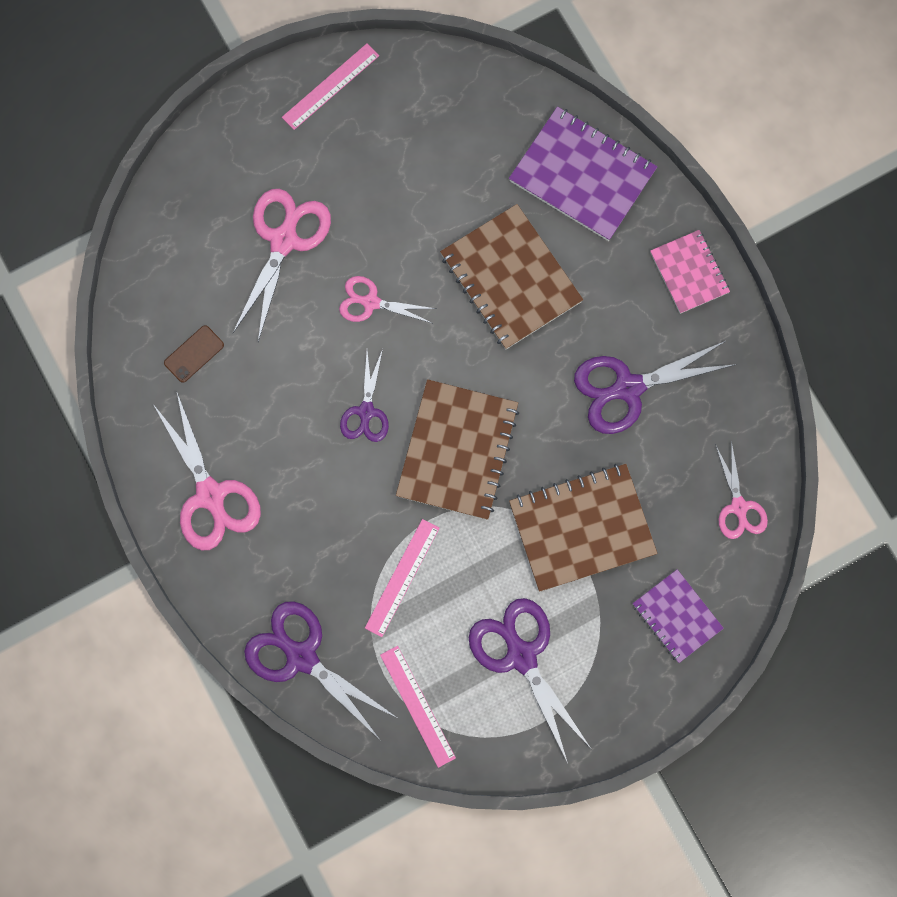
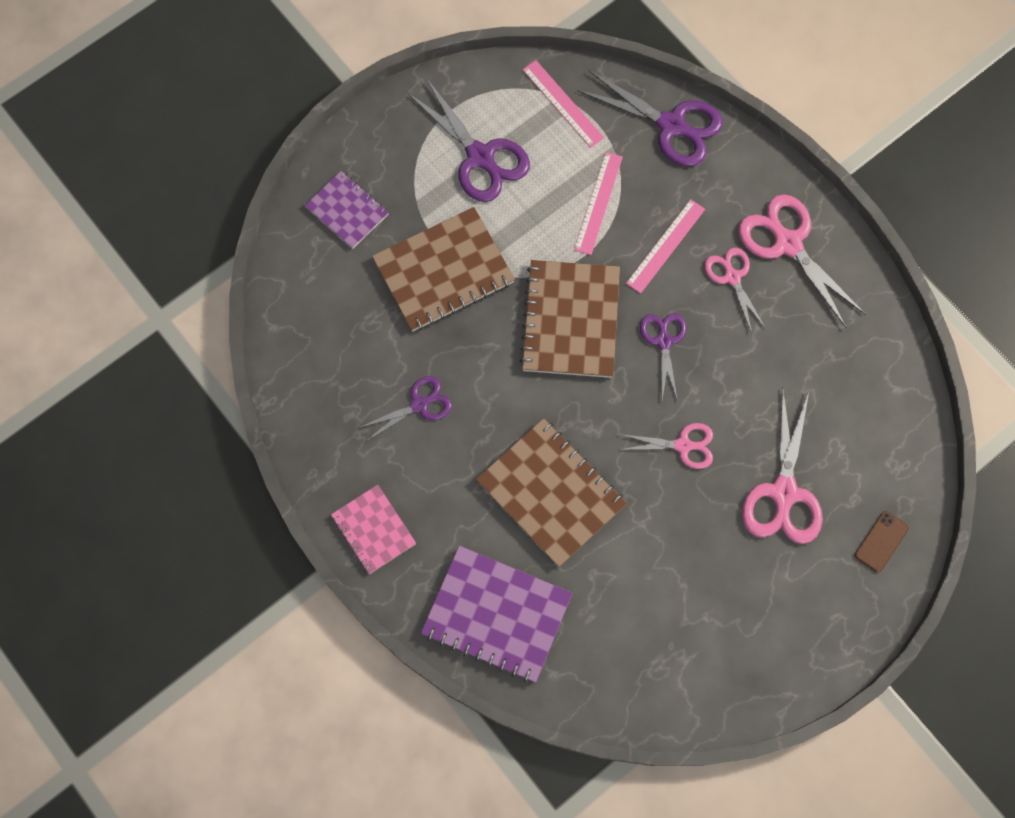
camera: 170 degrees right, 5 degrees down
(194, 354) = (840, 367): brown phone -> brown phone (881, 541)
(330, 86) = (778, 667): pink ruler -> pink ruler (665, 246)
(627, 388) = (420, 404): purple scissors -> purple scissors, size x0.60
(739, 508) = (300, 312): pink scissors -> pink scissors (731, 276)

